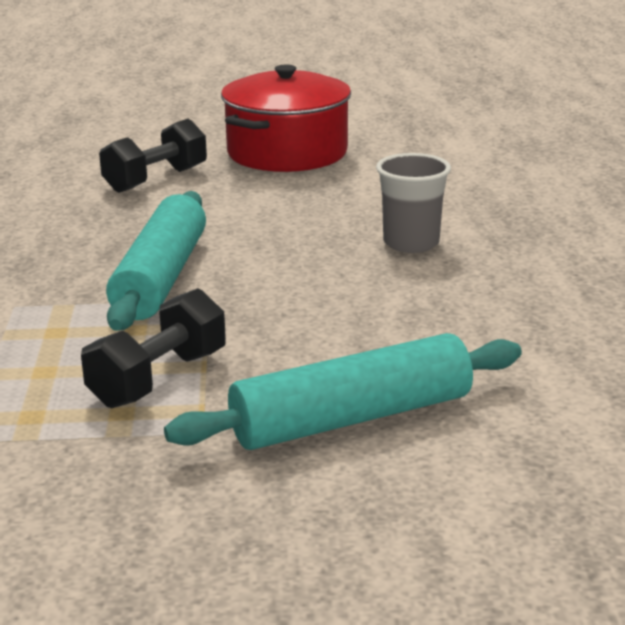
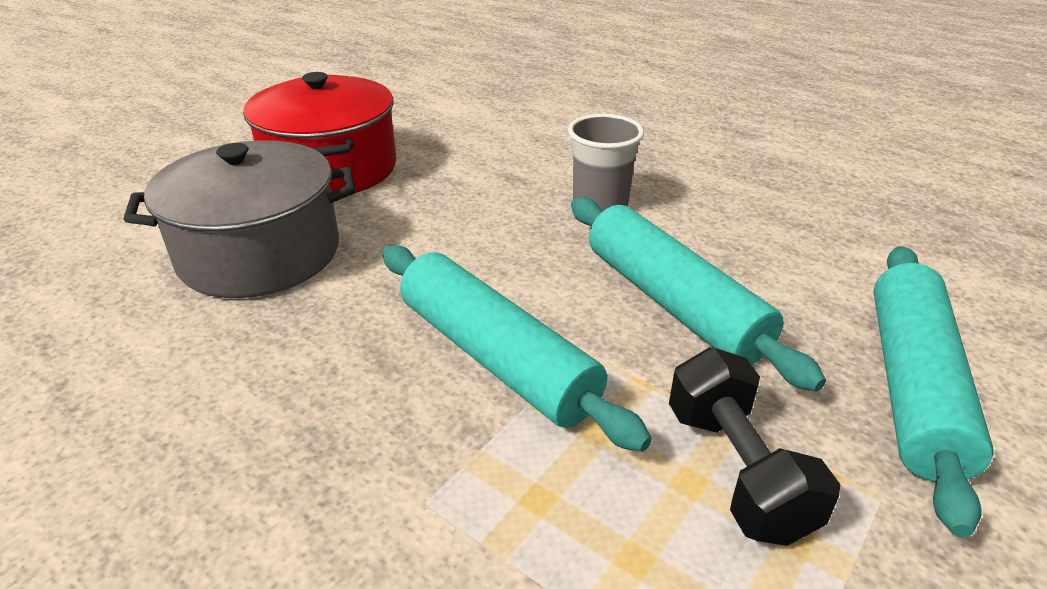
camera: 50 degrees left, 10 degrees up
(156, 180) = (260, 253): black dumbbell -> grey pot
(315, 308) = (673, 303): none -> turquoise rolling pin

